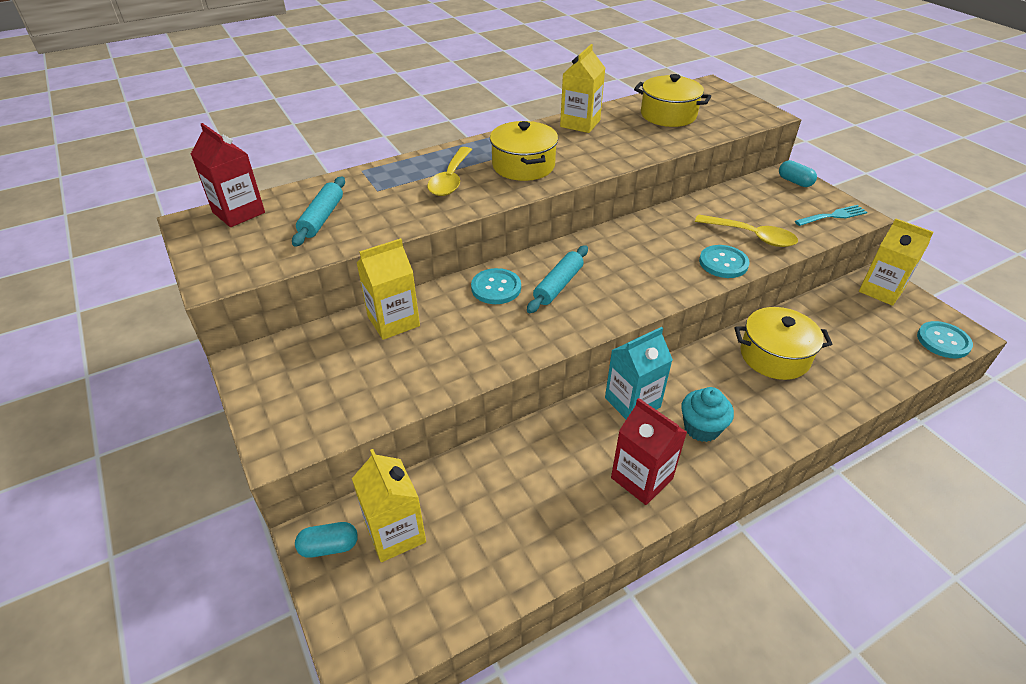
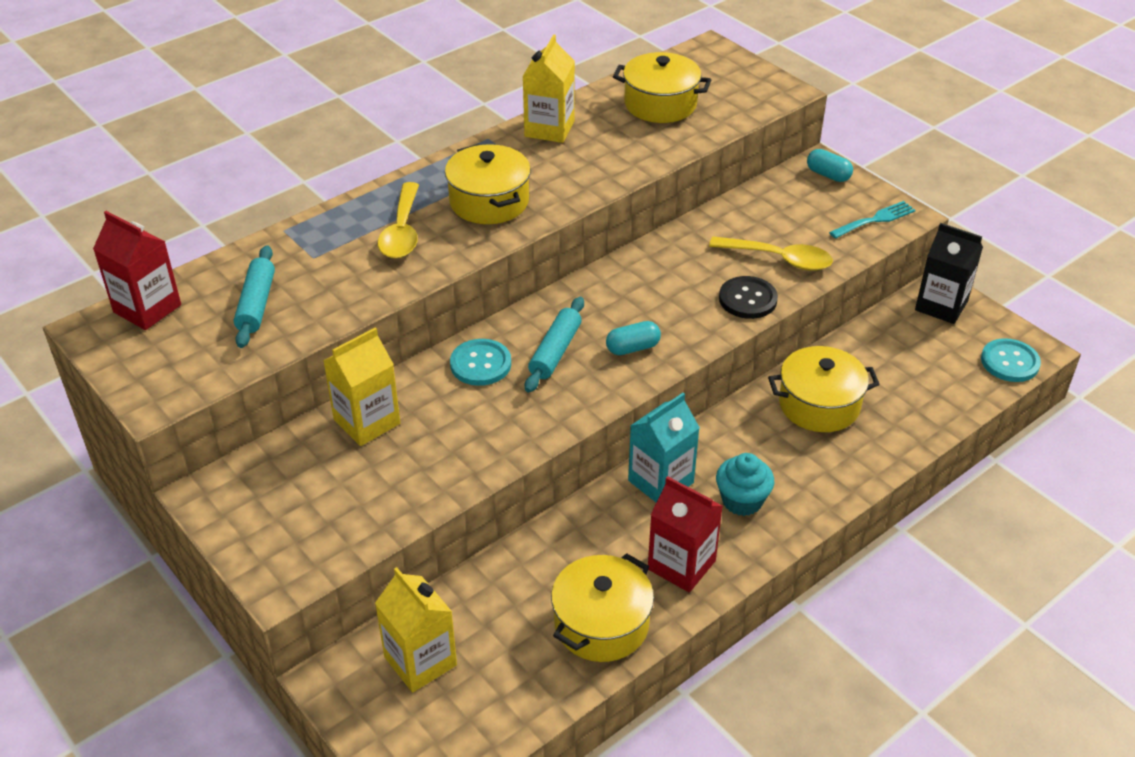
camera: 10 degrees left, 0 degrees up
(329, 547) = (350, 686): turquoise capsule -> turquoise capsule (632, 348)
(562, 523) = (601, 624): none -> yellow pot
(723, 263) = (747, 299): turquoise button -> black button
(881, 290) = (941, 306): yellow carton -> black carton

